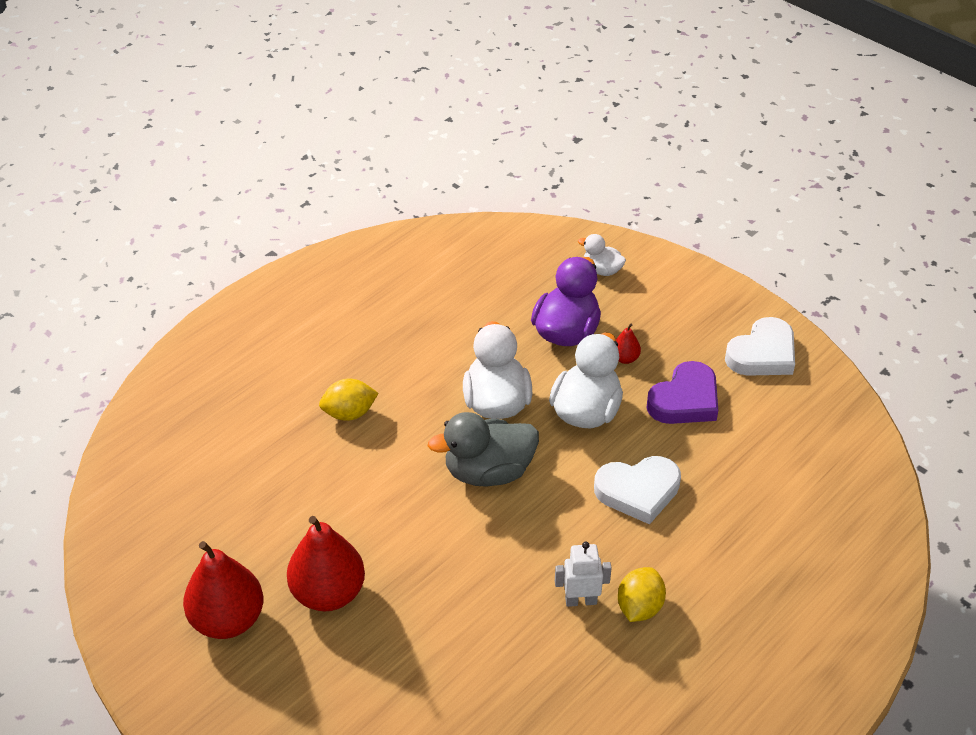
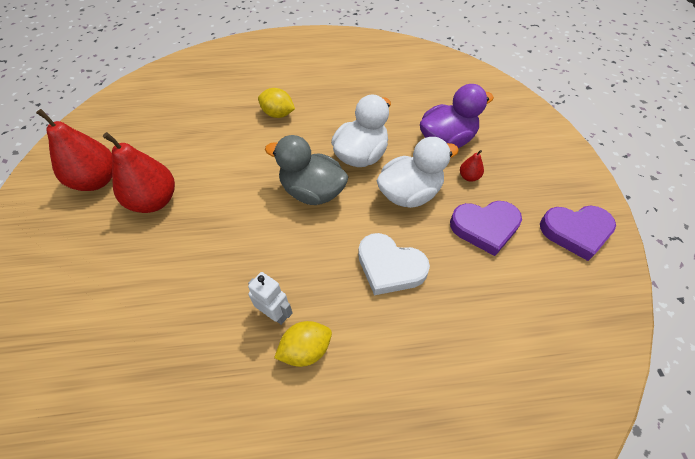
camera: 40 degrees right, 10 degrees up
(602, 270) = (507, 117): white duck -> none
(762, 354) = (576, 232): white heart -> purple heart

